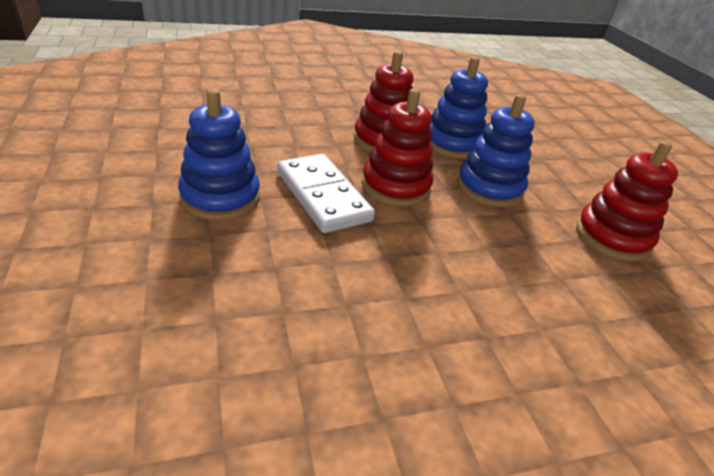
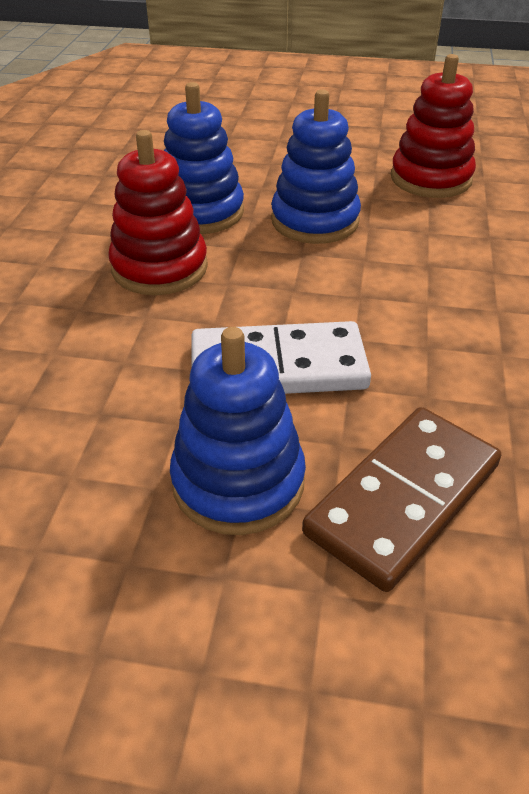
camera: 60 degrees left, 5 degrees up
(230, 261) = (403, 498): none -> brown domino
(395, 186) = (281, 293): red stacking toy -> none

